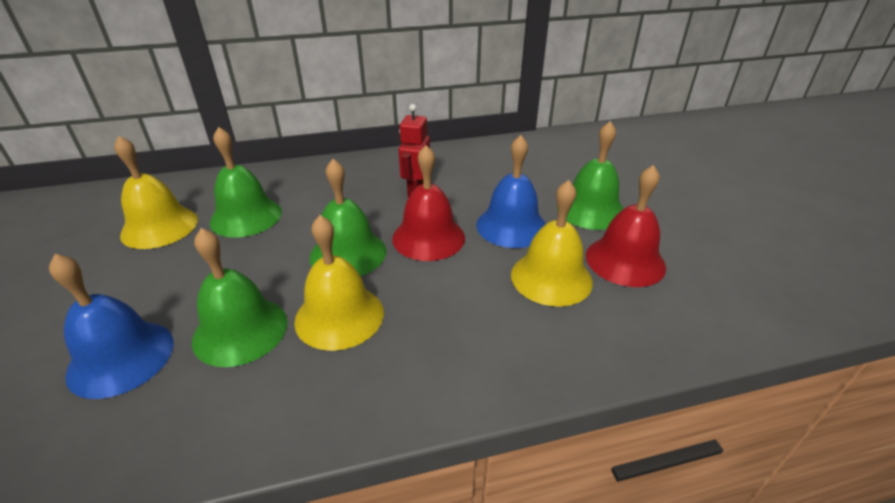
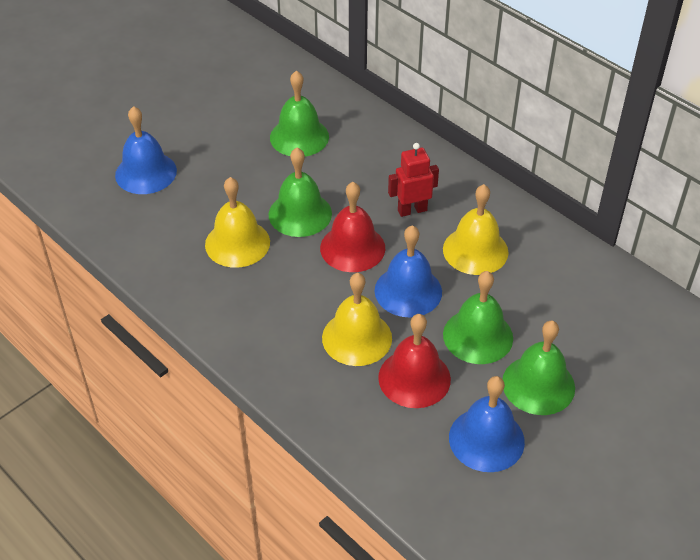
camera: 60 degrees right, 10 degrees up
(159, 227) = (255, 104): yellow bell -> yellow bell (475, 250)
(240, 330) = (196, 206): green bell -> green bell (538, 385)
(717, 247) = (486, 439): none -> blue bell

